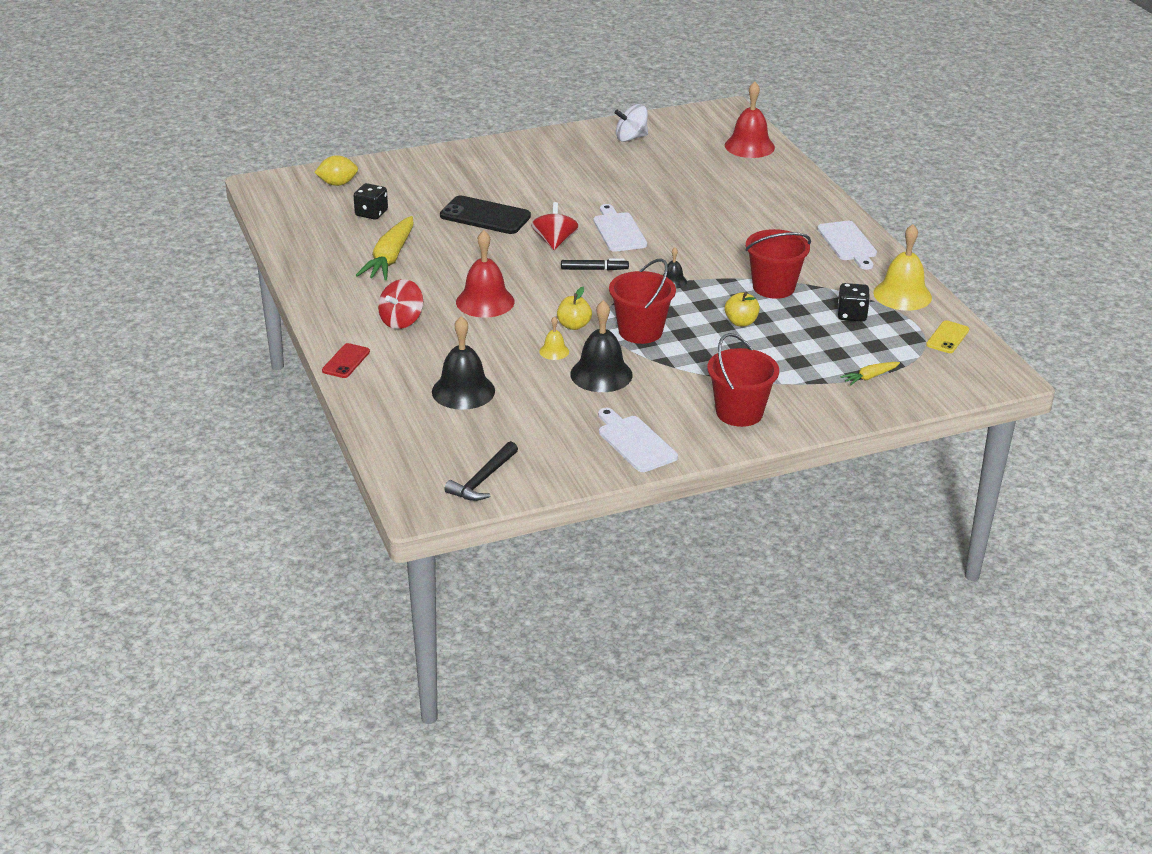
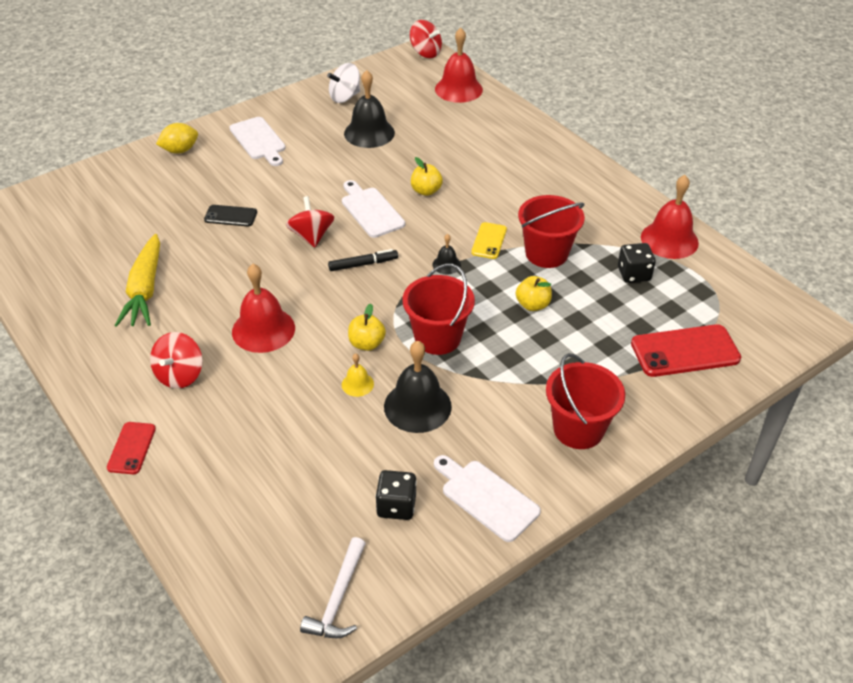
camera: 15 degrees left, 10 degrees up
(337, 184) = (64, 201): yellow lemon -> yellow lemon (180, 150)
(371, 213) = (110, 233): black dice -> black dice (396, 506)
(463, 391) = (276, 464): black bell -> black bell (369, 133)
(483, 480) = (338, 598): black hammer -> white hammer
(485, 216) = (230, 216): black phone -> black phone, size x0.56
(678, 223) = (426, 191): none -> yellow apple
(729, 111) = (425, 53): none -> red spinning top
(848, 243) = (593, 187): white cutting board -> white cutting board (258, 140)
(870, 377) = (685, 351): yellow carrot -> red phone
(902, 295) = (669, 240): yellow bell -> red bell
(947, 337) = (734, 285): yellow phone -> yellow phone (489, 241)

